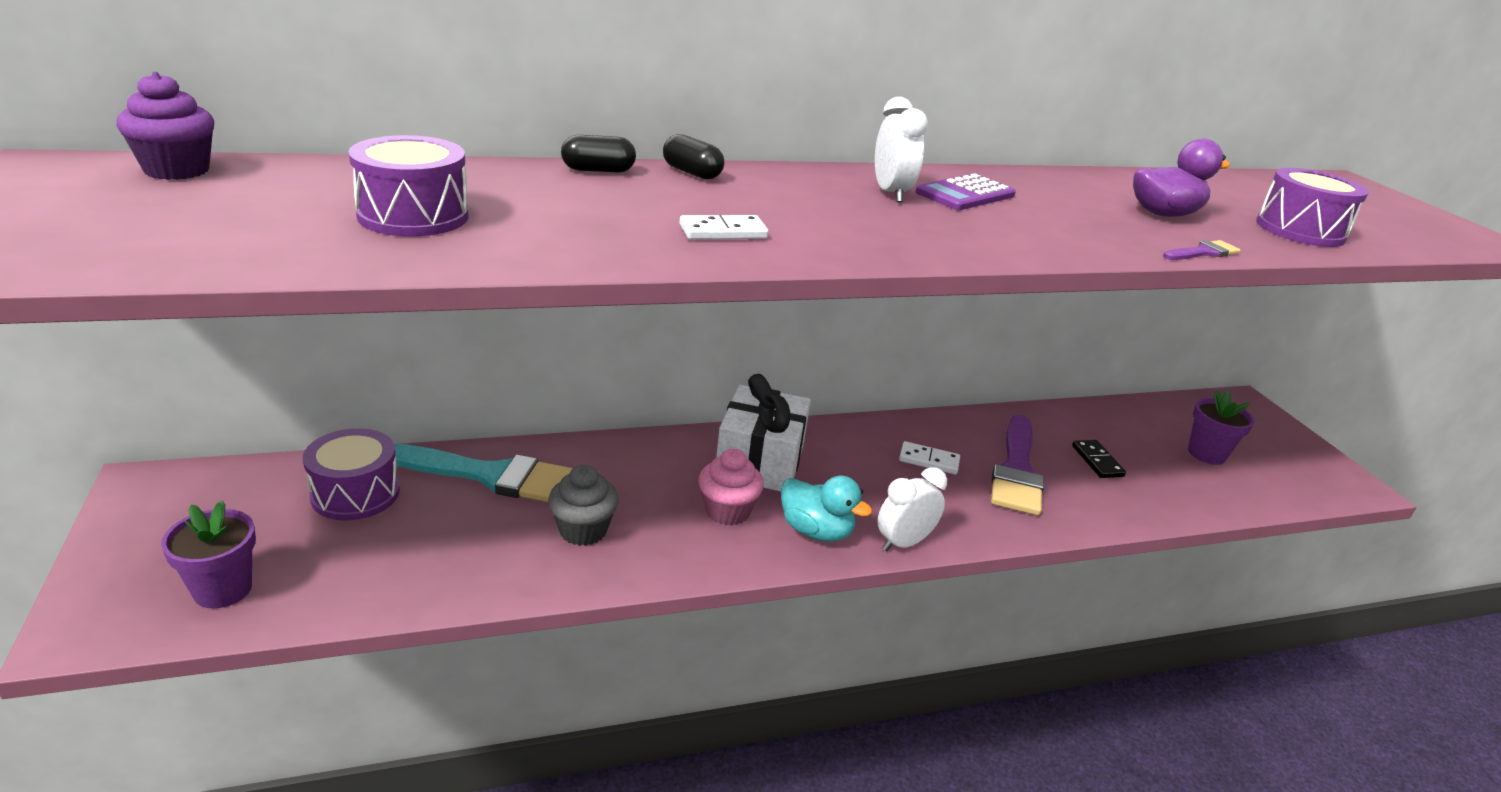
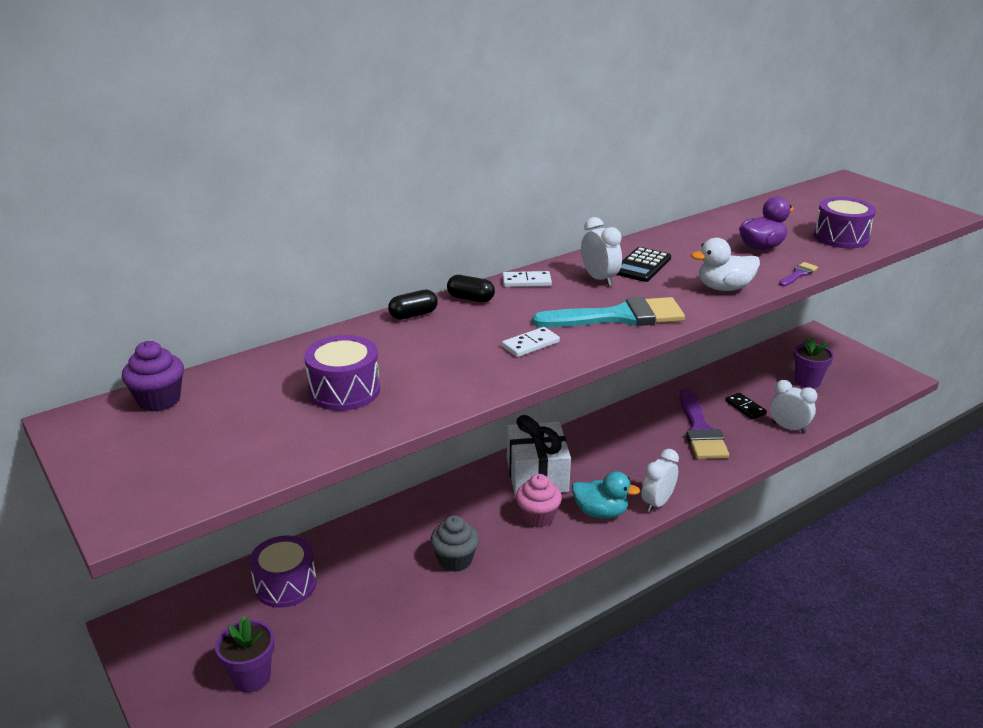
camera: 15 degrees left, 0 degrees up
(490, 475) = (367, 542): turquoise brush -> turquoise brush (618, 317)
(929, 460) = (643, 440): white domino -> white domino (526, 281)
(965, 194) = (642, 265): purple calculator -> black calculator
(1071, 241) = (724, 288): none -> white duck
(1149, 503) = (788, 428): none -> white clock

